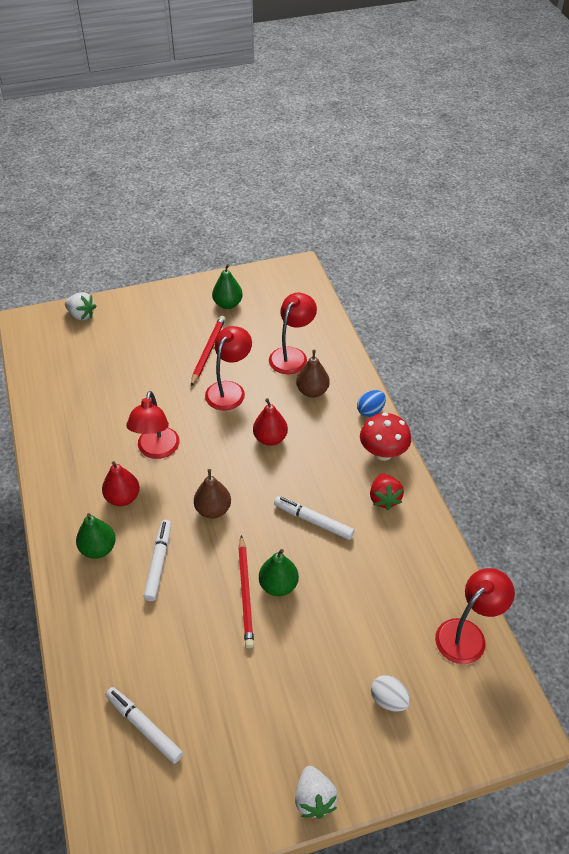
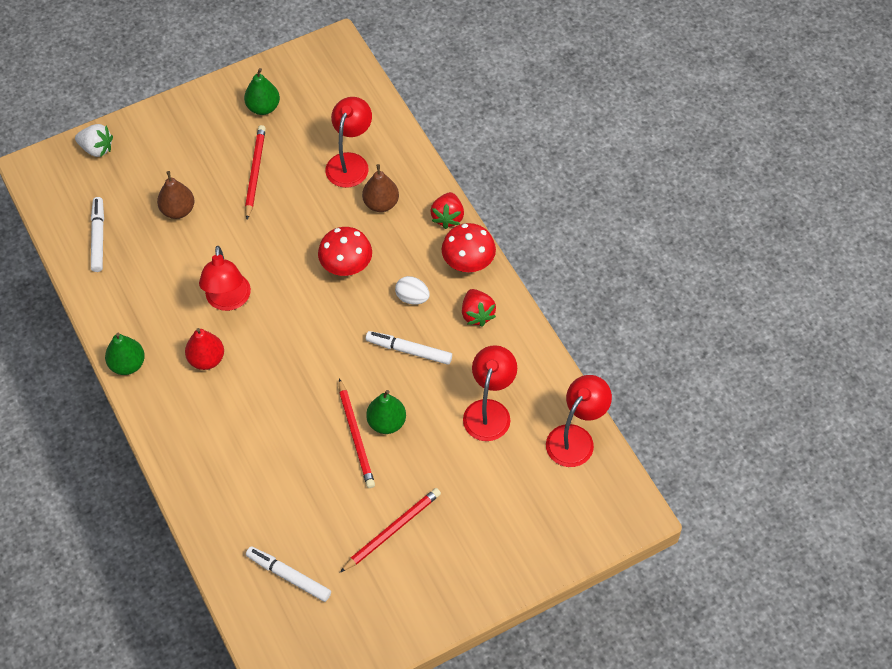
camera: 10 degrees left, 10 degrees up
(98, 549) = (196, 417): green pear -> green pear (127, 364)
(158, 563) = (262, 421): white marker -> white marker (98, 237)
(213, 510) = (304, 356): brown pear -> brown pear (178, 210)
(229, 390) = (290, 216): red lamp -> red lamp (489, 411)
(262, 697) = (392, 530): none -> red pencil
(270, 438) = (346, 267): red pear -> red mushroom
(314, 798) = (456, 607): white strawberry -> none
(370, 411) = (448, 217): blue egg -> red strawberry
(388, 700) = (510, 511): white egg -> white egg (412, 298)

